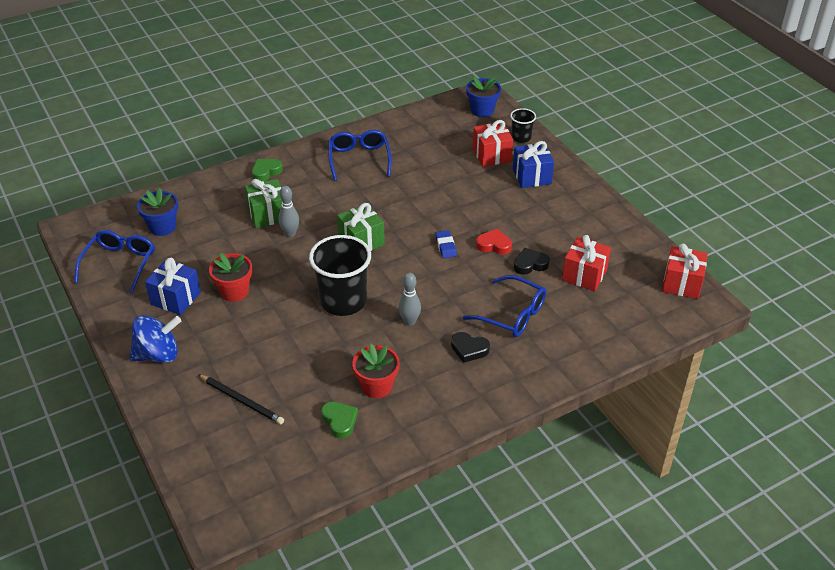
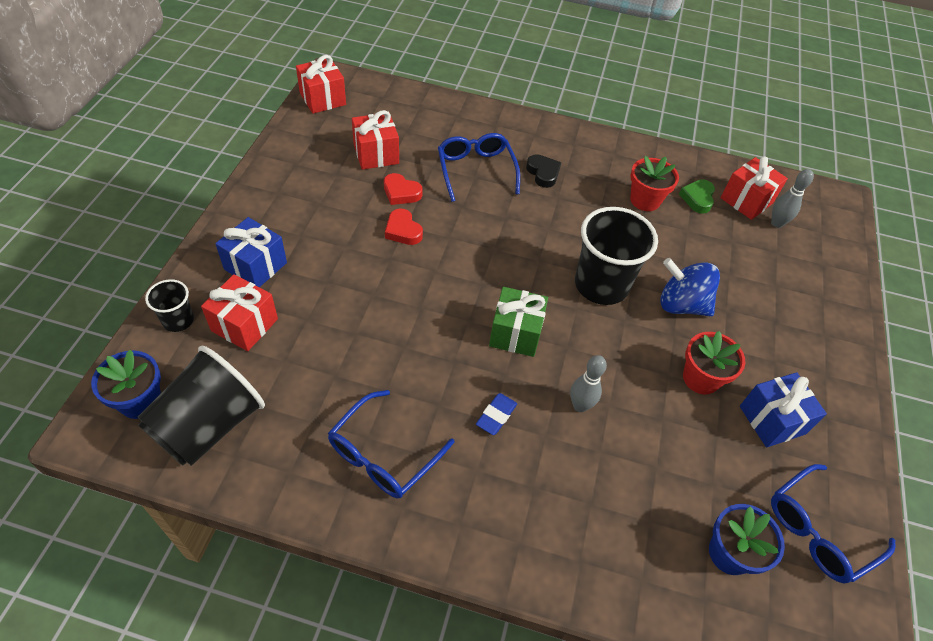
camera: 140 degrees left, 10 degrees up
(158, 355) = (825, 365): blue spinning top -> blue spinning top (681, 304)
(242, 401) = (767, 266): black pencil -> none
(266, 172) = (518, 542): green heart -> none
(268, 214) = (580, 458): green gift -> none
(300, 452) = (746, 200): none -> red gift
(409, 322) = (563, 225): grey bowling pin -> grey bowling pin (776, 223)
(443, 122) = (209, 425): none -> black cup
(445, 246) = (445, 263): blue eraser -> blue eraser (496, 416)
(530, 264) = (401, 192): black heart -> red heart

